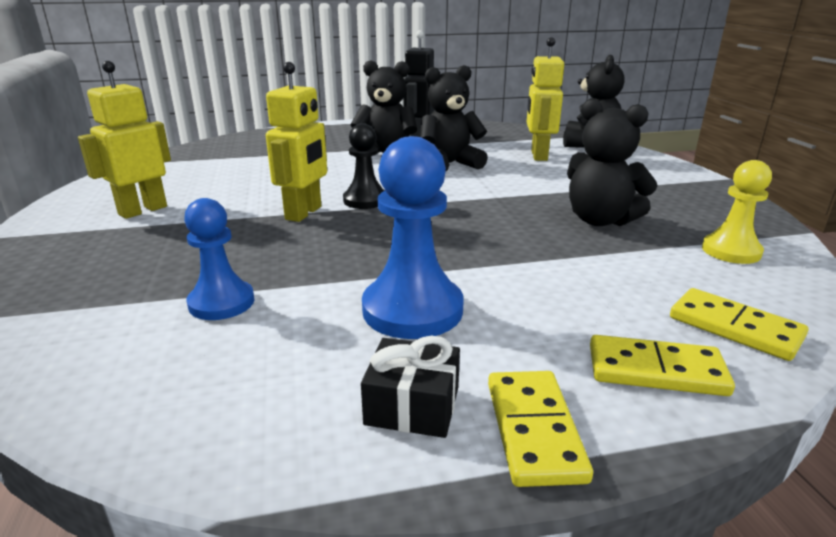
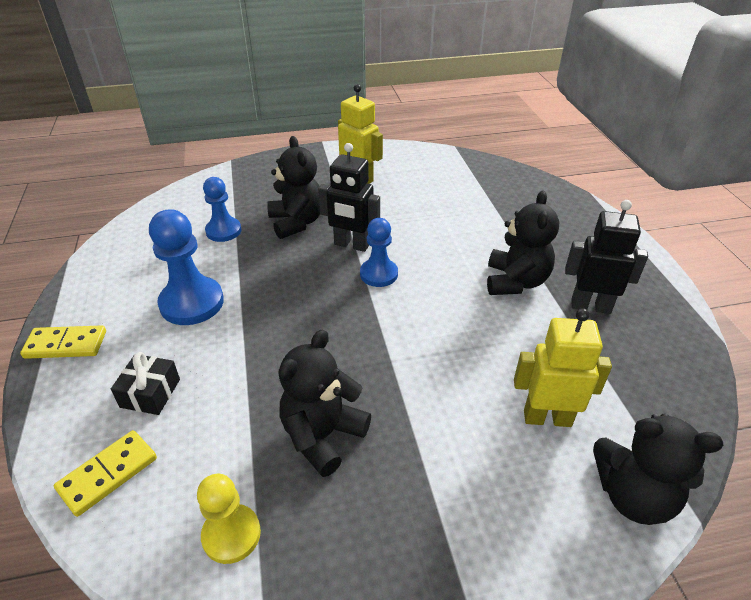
camera: 90 degrees right, 15 degrees up
(304, 213) = (351, 245): yellow robot -> black robot
(365, 200) = (378, 274): black pawn -> blue pawn
(412, 405) = (104, 303): black gift -> black gift (150, 393)
(449, 164) = (491, 329): black teddy bear -> black teddy bear (297, 222)
(656, 370) = (85, 408): yellow domino -> none

